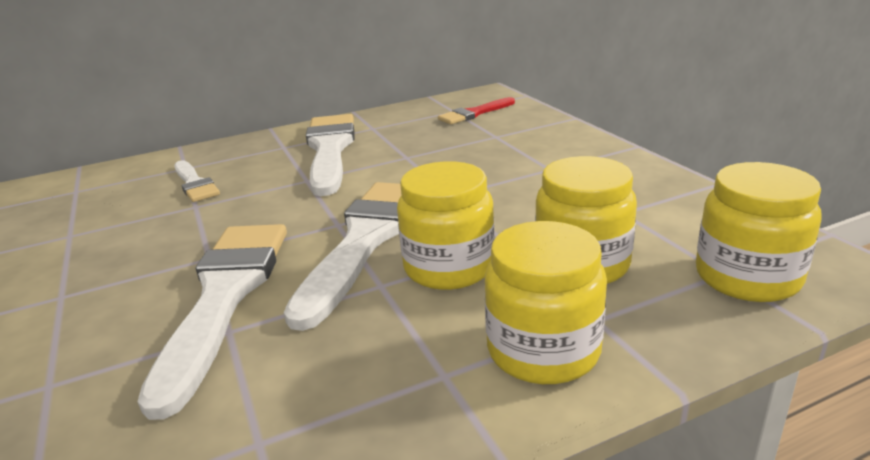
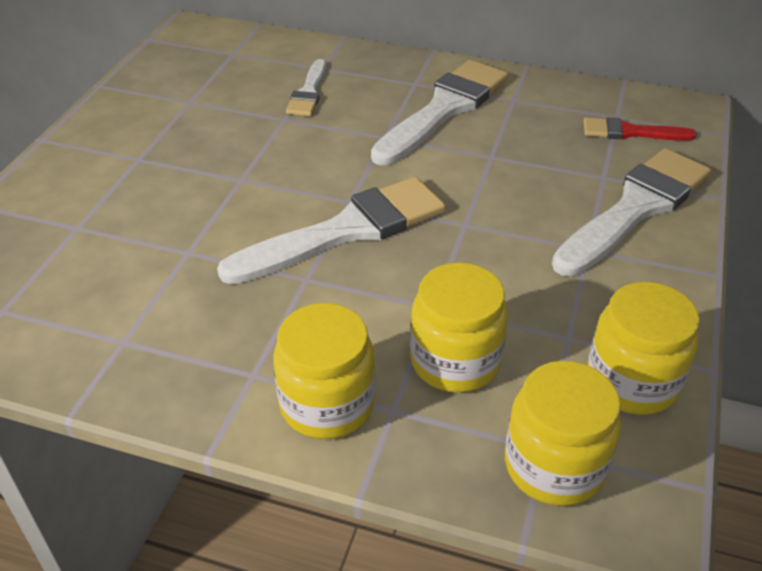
camera: 40 degrees right, 15 degrees up
(225, 296) = (214, 222): white brush -> white brush (635, 208)
(449, 267) = (365, 295): yellow jar -> yellow jar (632, 381)

